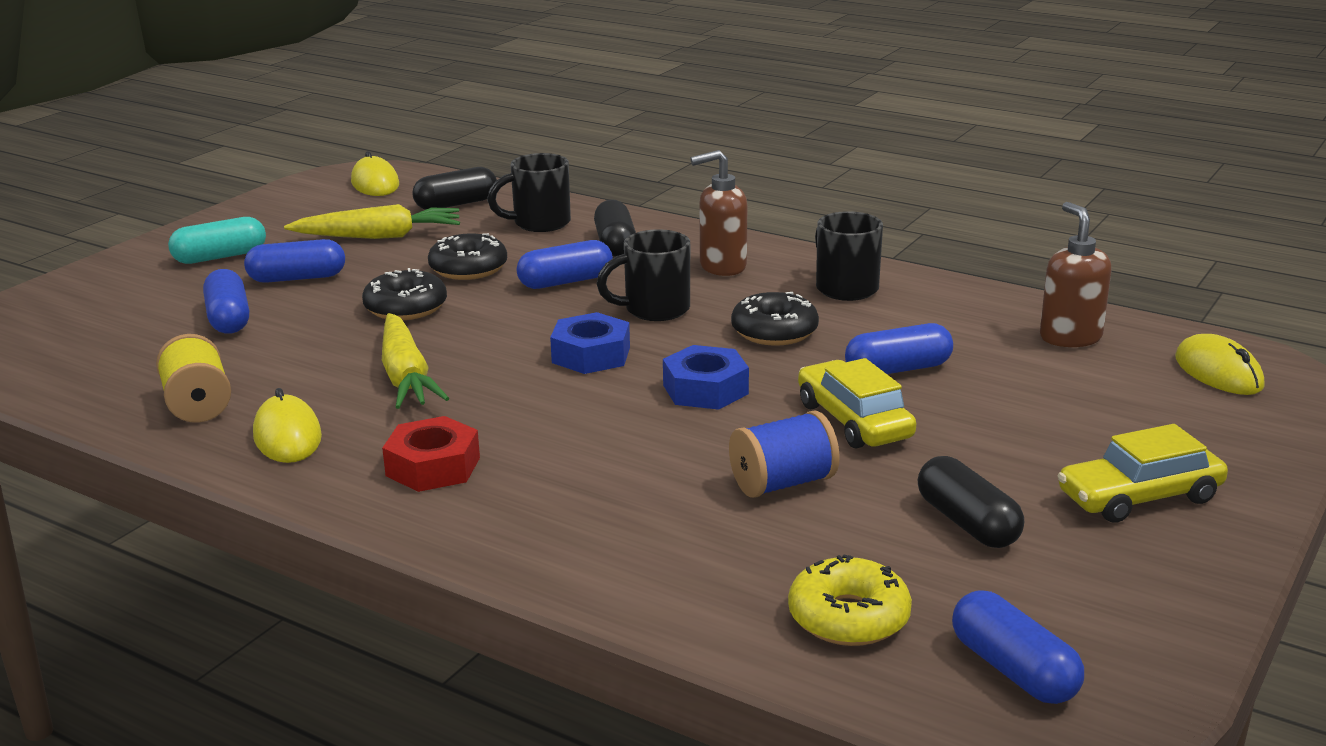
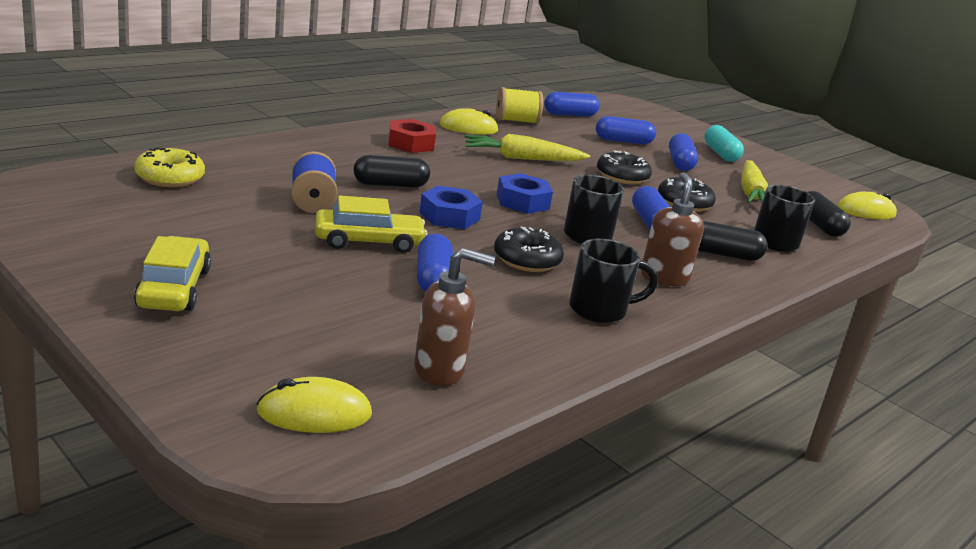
camera: 100 degrees right, 0 degrees up
(967, 523) = (213, 229): black capsule -> black capsule (390, 185)
(1013, 670) = (77, 193): blue capsule -> blue capsule (570, 115)

